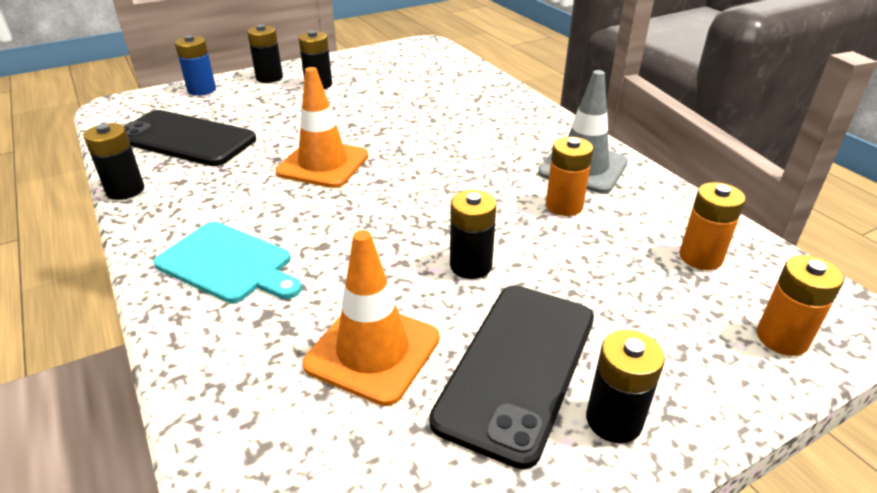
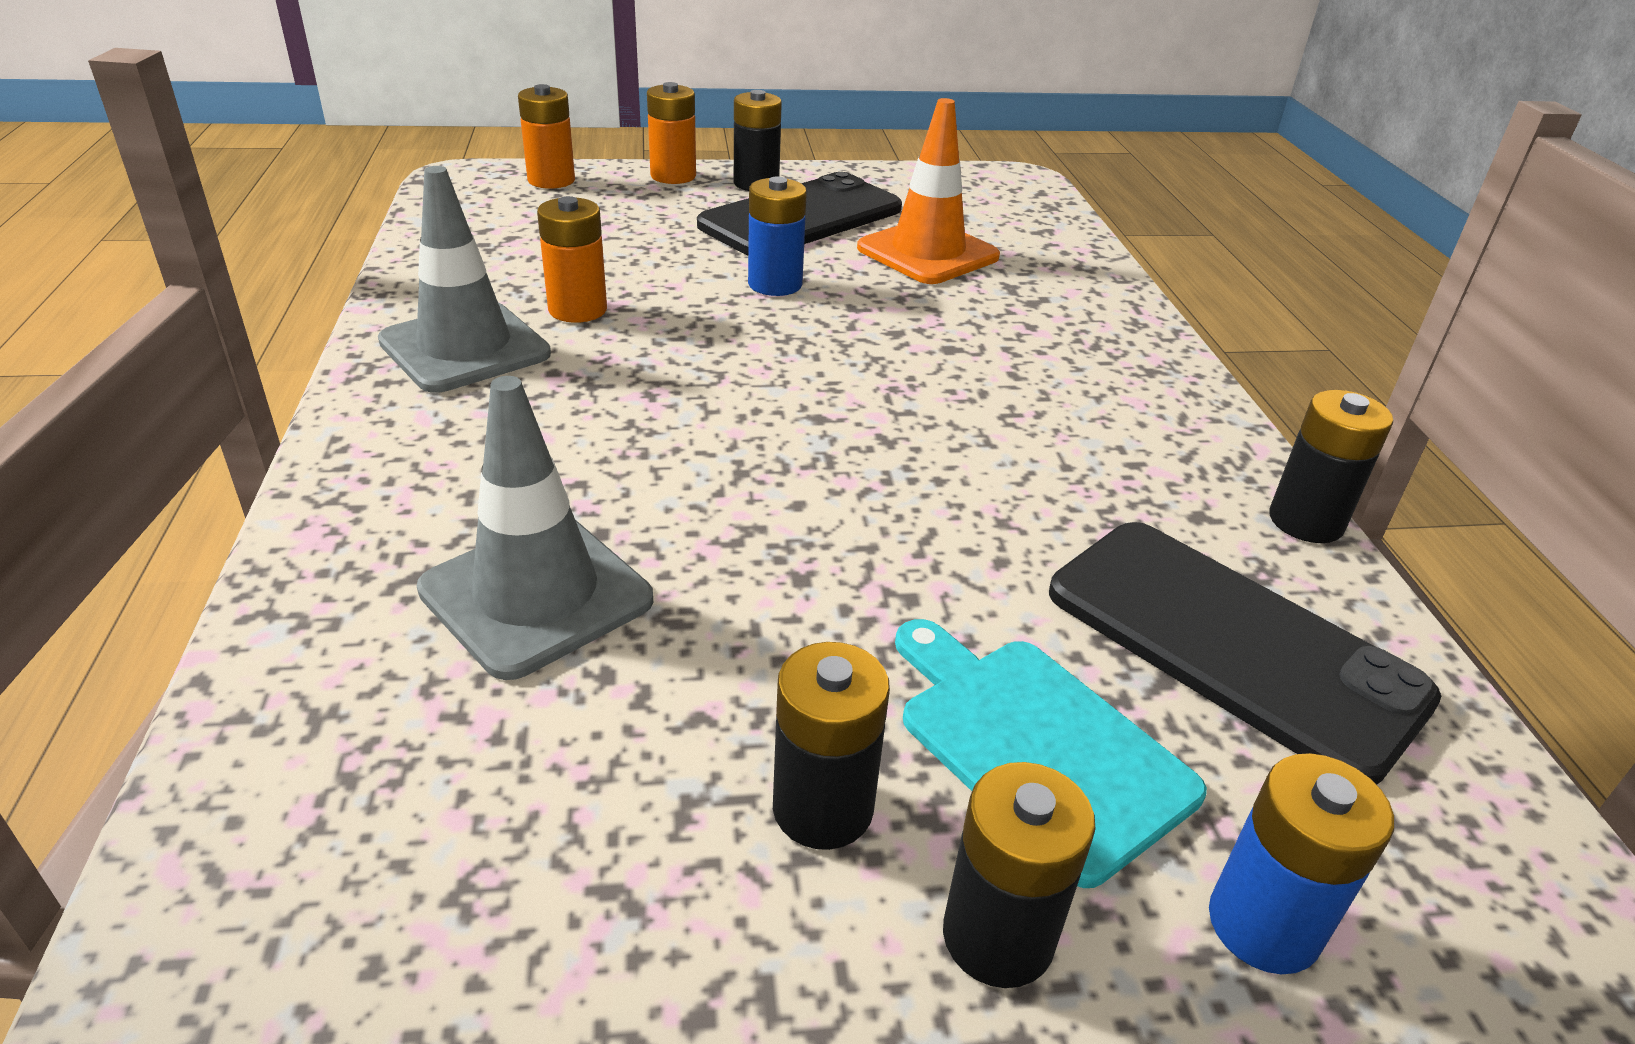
camera: 160 degrees left, 0 degrees up
(228, 264) = (1084, 357): turquoise cutting board -> turquoise cutting board (1037, 745)
(323, 164) = (909, 477): orange traffic cone -> none
(434, 101) = (536, 595): none -> grey traffic cone
(471, 265) = (775, 284): black battery -> blue battery
(700, 257) = (509, 231): orange battery -> orange battery (673, 176)

